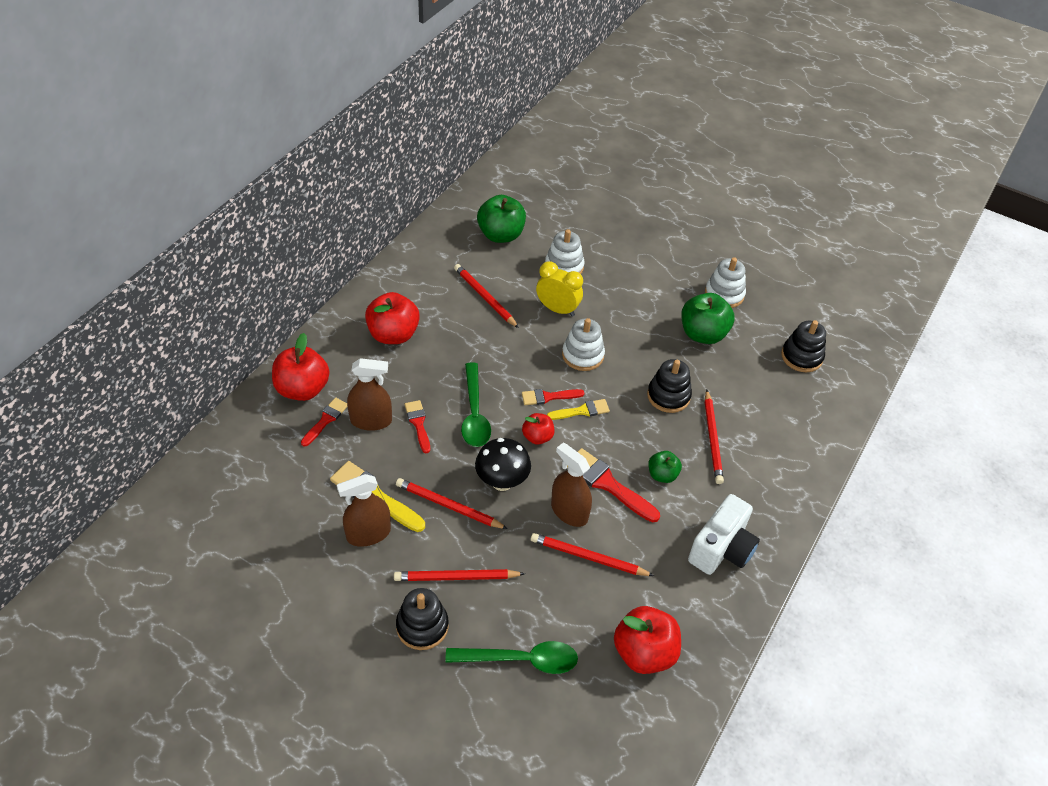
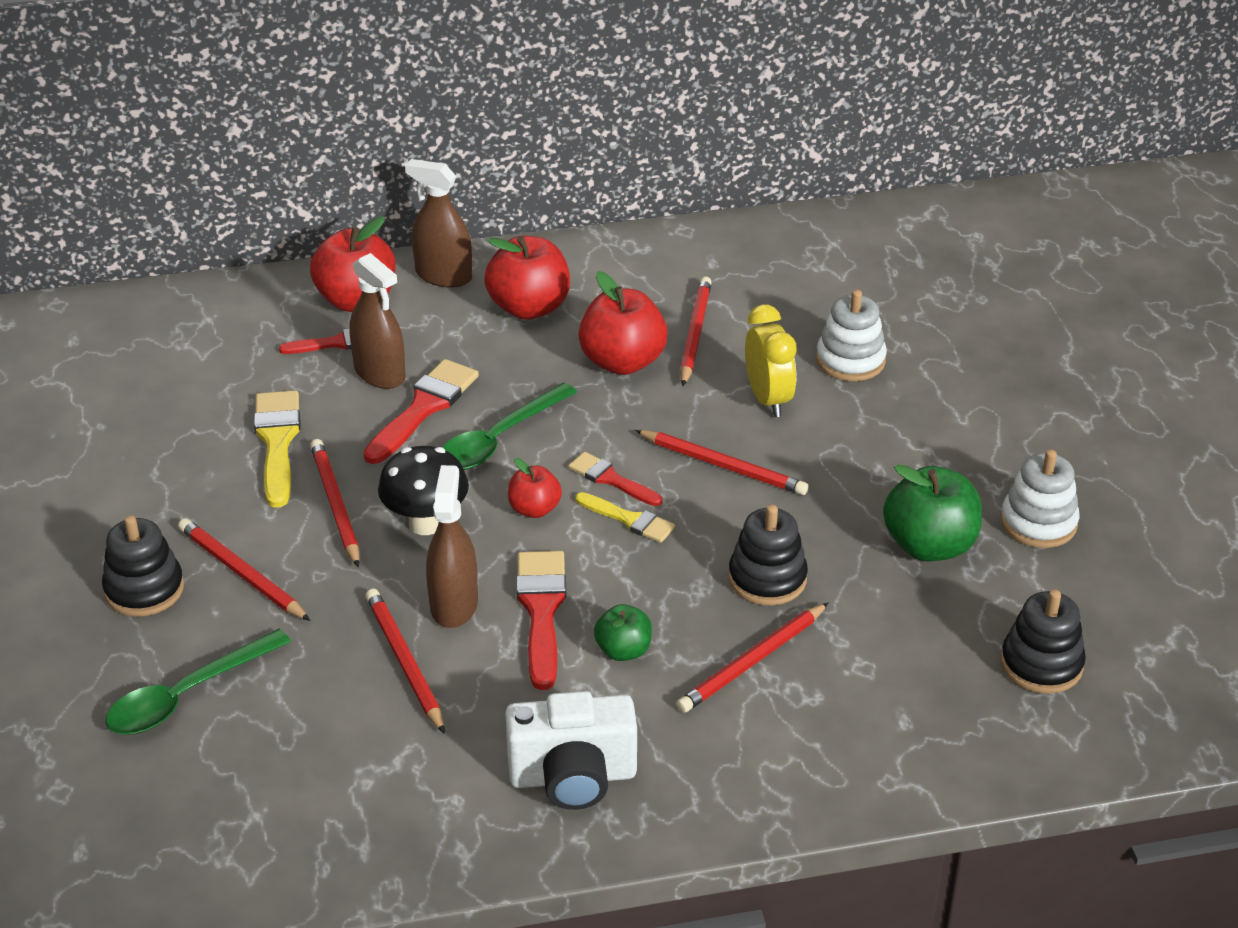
camera: 50 degrees right, 10 degrees down
(368, 534) = (220, 472): brown spray bottle -> brown spray bottle (443, 276)
(418, 423) = (424, 408): red brush -> red brush, size x1.63
(501, 235) = (819, 281): green apple -> none
(521, 660) = (187, 695): green spoon -> green spoon turned 90 degrees clockwise
(583, 355) = (723, 465): white stacking toy -> red pencil
(644, 652) = (319, 797): red apple -> red apple (622, 362)

